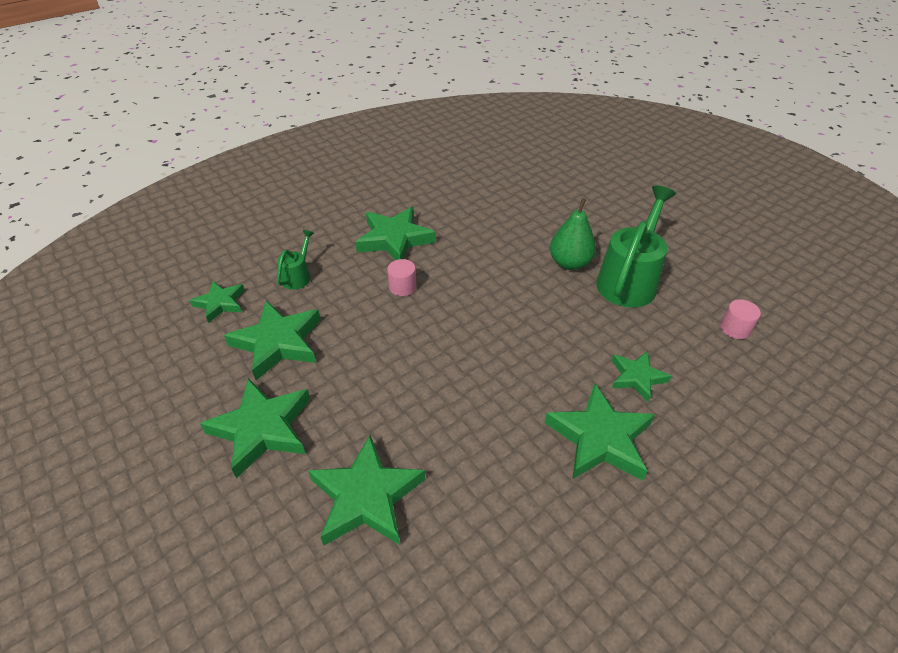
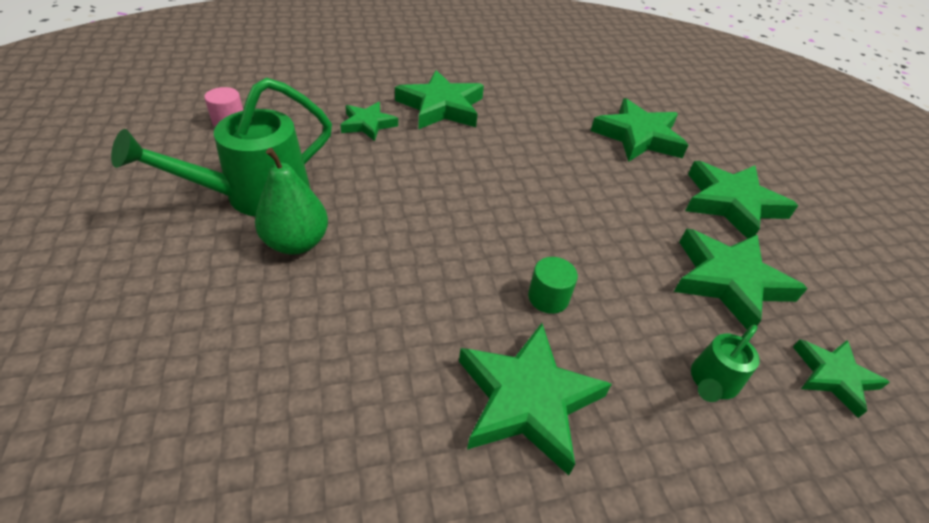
camera: 160 degrees left, 0 degrees up
(402, 287) = (548, 297): pink cylinder -> green cylinder

